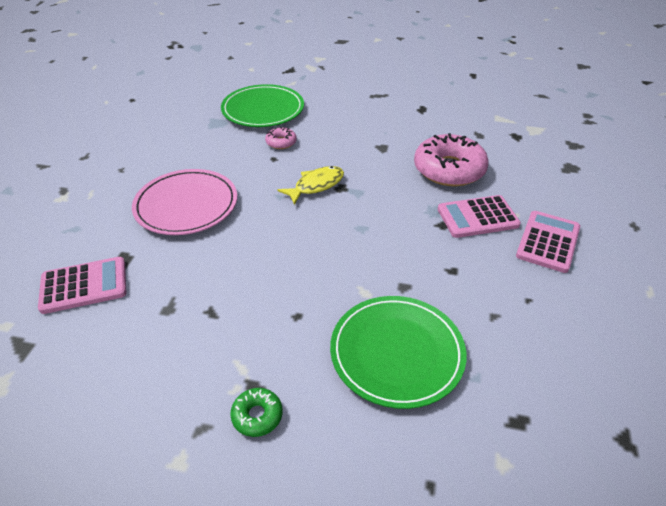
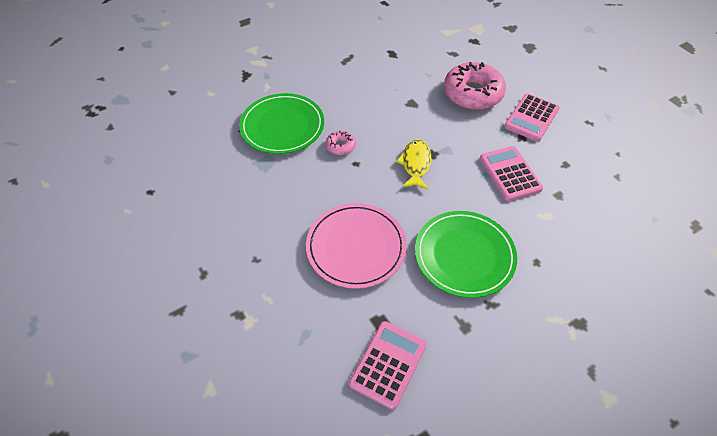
camera: 45 degrees left, 10 degrees up
(257, 416) = (604, 336): green donut -> none
(397, 353) = (609, 238): green plate -> green plate (464, 255)
(548, 242) = (581, 108): pink calculator -> pink calculator (510, 173)

